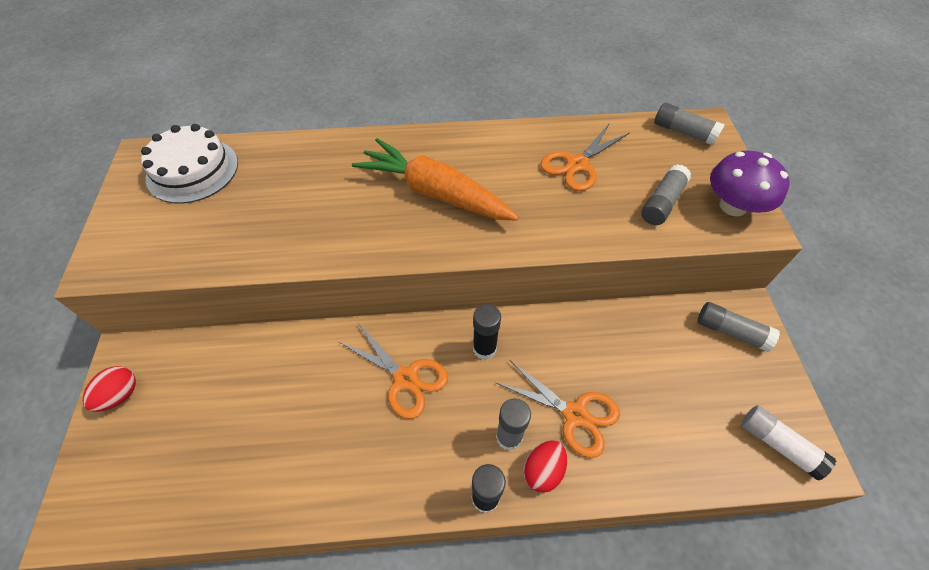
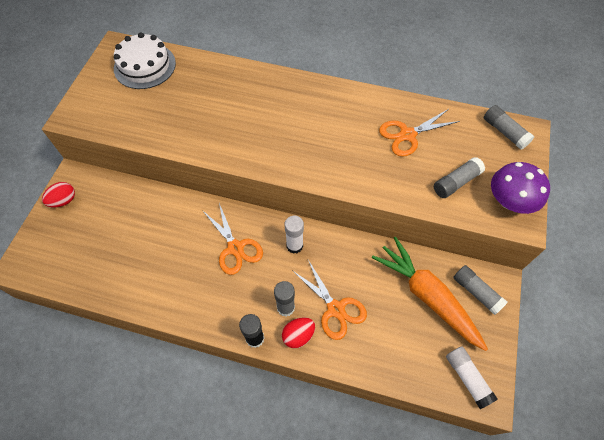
camera: 20 degrees right, 5 degrees up
(434, 193) = (296, 127): orange carrot -> orange carrot (427, 296)
(484, 348) = (294, 246): black glue stick -> white glue stick

